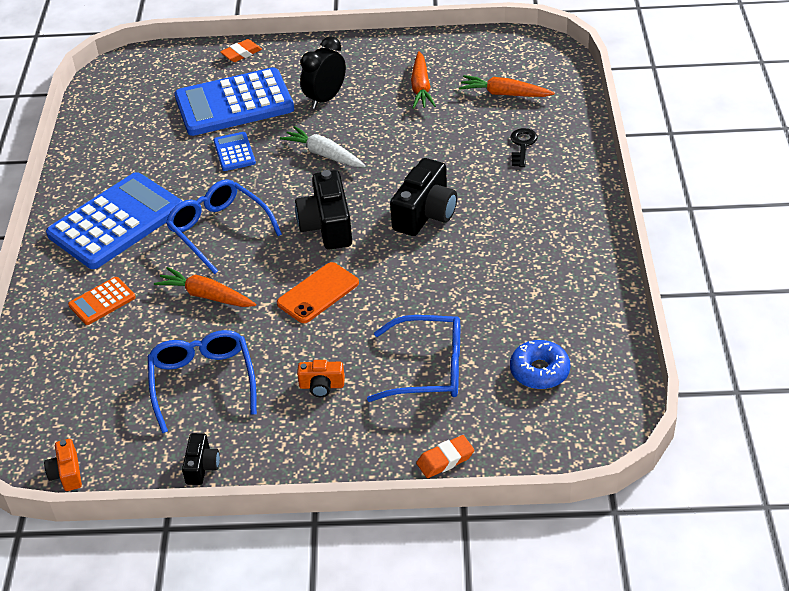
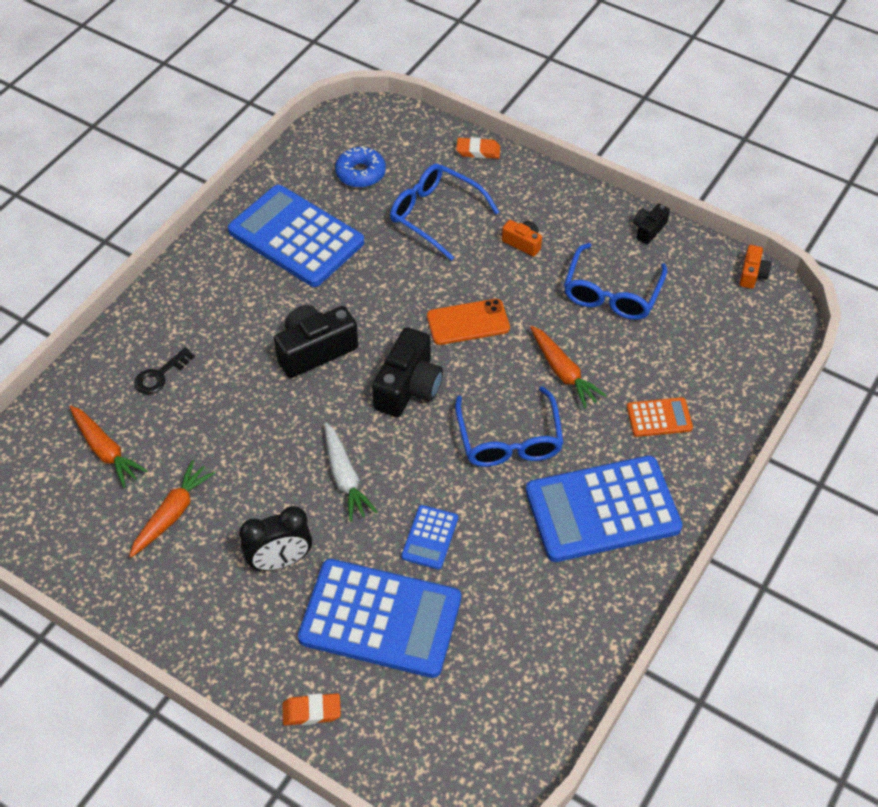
camera: 150 degrees left, 10 degrees up
(534, 284) = (296, 237): none -> blue calculator

